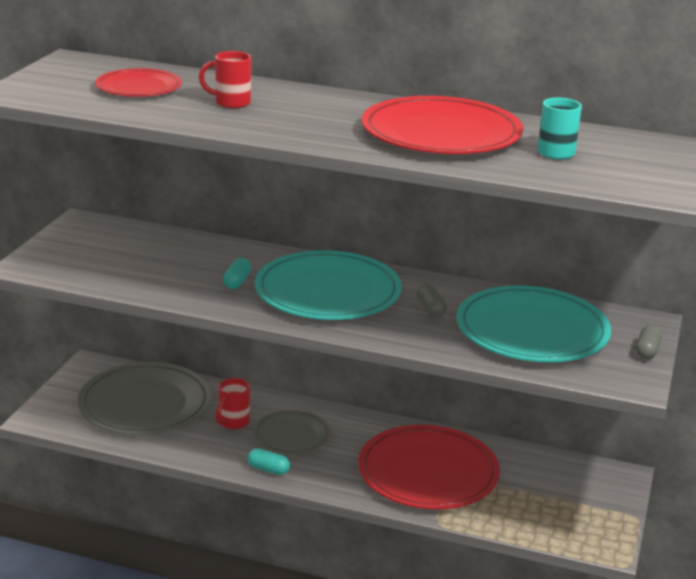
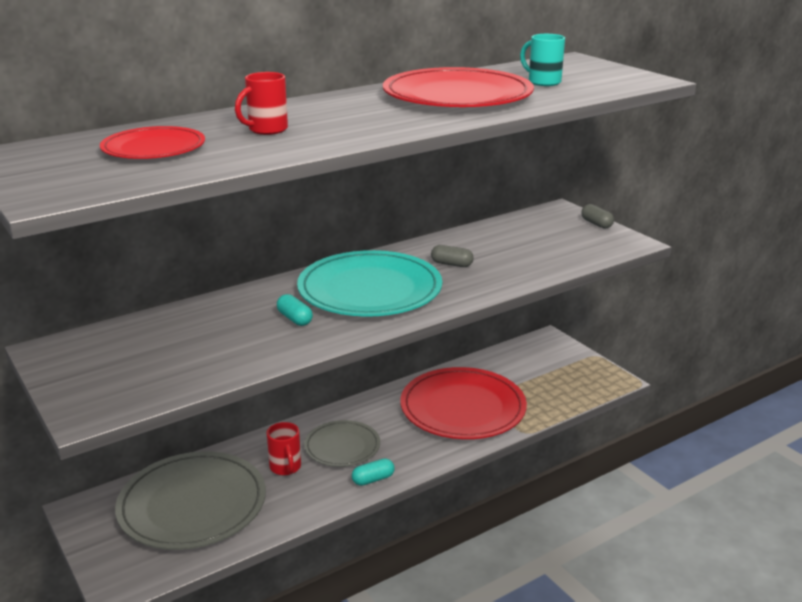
camera: 50 degrees left, 0 degrees up
(532, 331) = (527, 245): turquoise plate -> none

